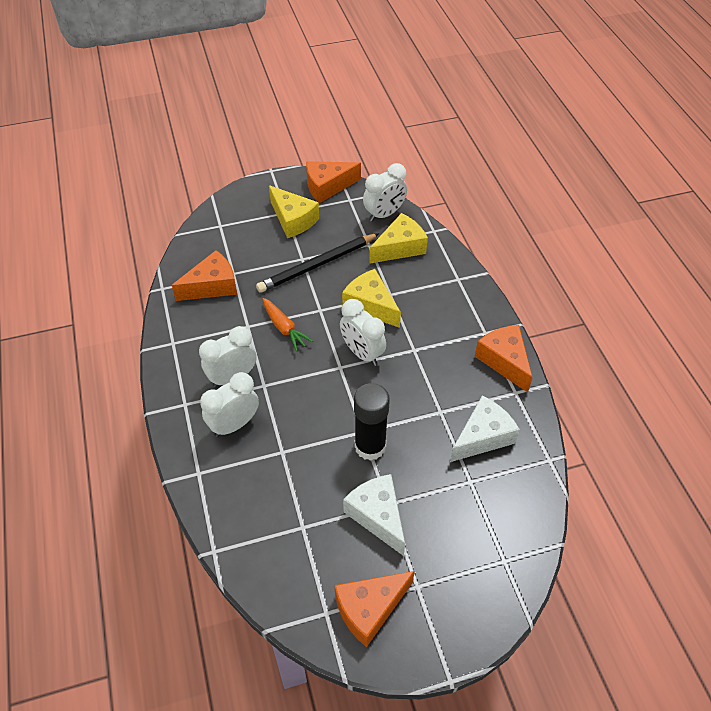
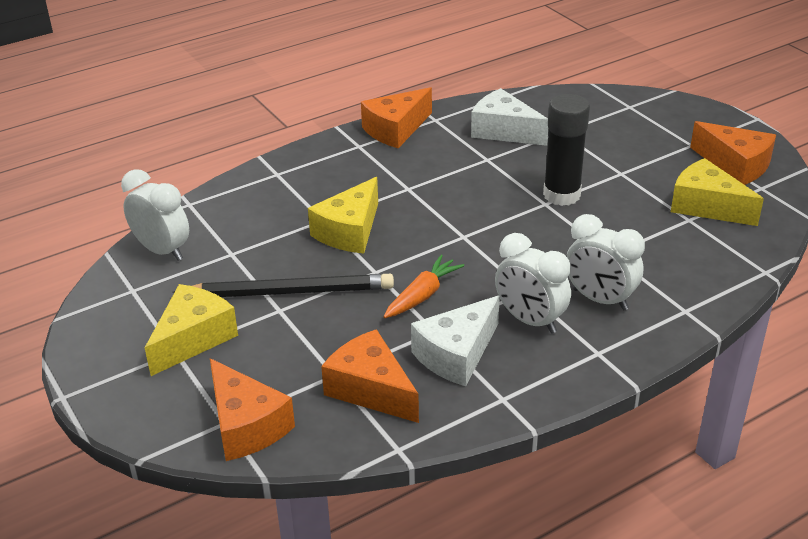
camera: 105 degrees left, 15 degrees down
(317, 265) = (289, 291): black pencil -> black pencil turned 45 degrees counterclockwise
(327, 187) = (103, 319): orange cheese -> orange cheese (246, 425)
(362, 353) = (433, 223): white clock -> none
(377, 516) = (639, 176): white cheese -> white cheese (456, 354)
(400, 248) = (231, 226): yellow cheese -> yellow cheese (706, 206)

